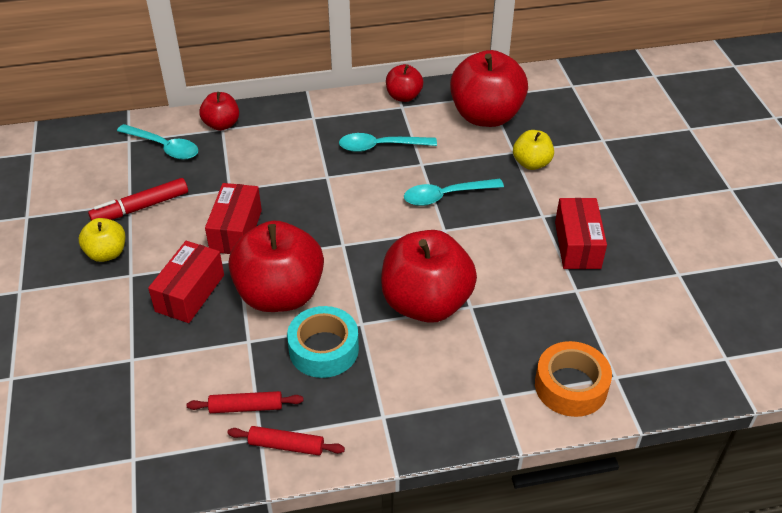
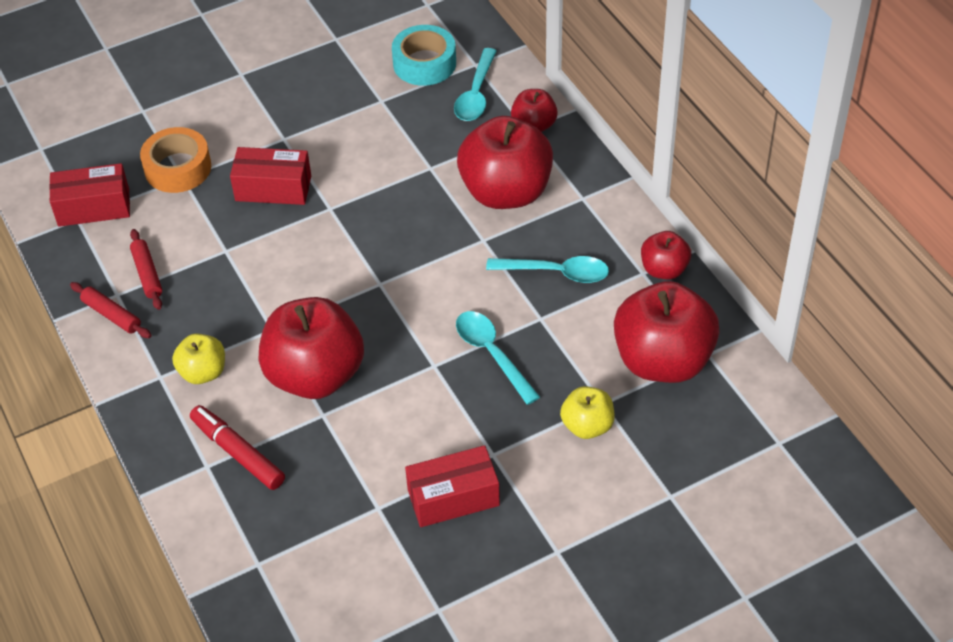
camera: 75 degrees right, 5 degrees up
(107, 253) = (306, 111): yellow apple -> yellow apple (203, 372)
(141, 207) = (377, 111): red marker -> red marker (237, 453)
(236, 230) = (370, 193): red box -> red box (93, 207)
(280, 294) = (291, 255): red apple -> red apple (506, 192)
(286, 445) = (111, 315): red rolling pin -> red rolling pin turned 45 degrees counterclockwise
(324, 349) = (230, 309): turquoise tape -> turquoise tape (424, 63)
(381, 146) = (556, 272): turquoise spoon -> turquoise spoon turned 120 degrees clockwise
(571, 386) = (234, 524): orange tape -> orange tape (178, 168)

